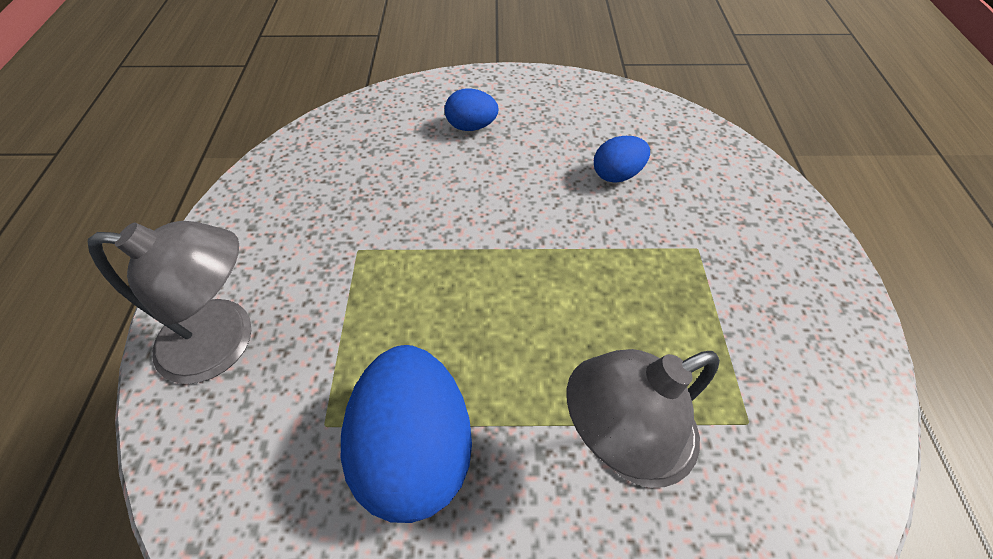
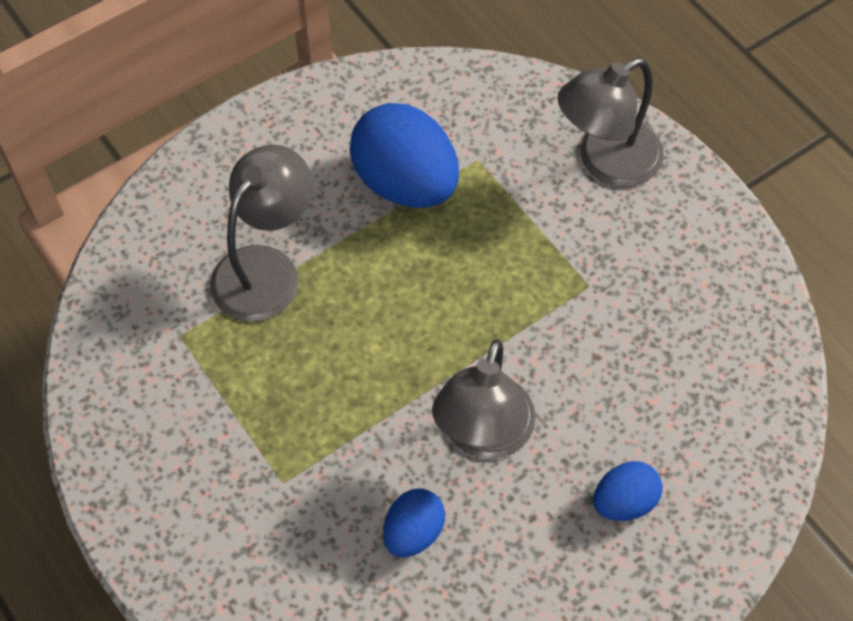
camera: 145 degrees right, 5 degrees up
(527, 200) = (483, 436): none -> grey lamp

